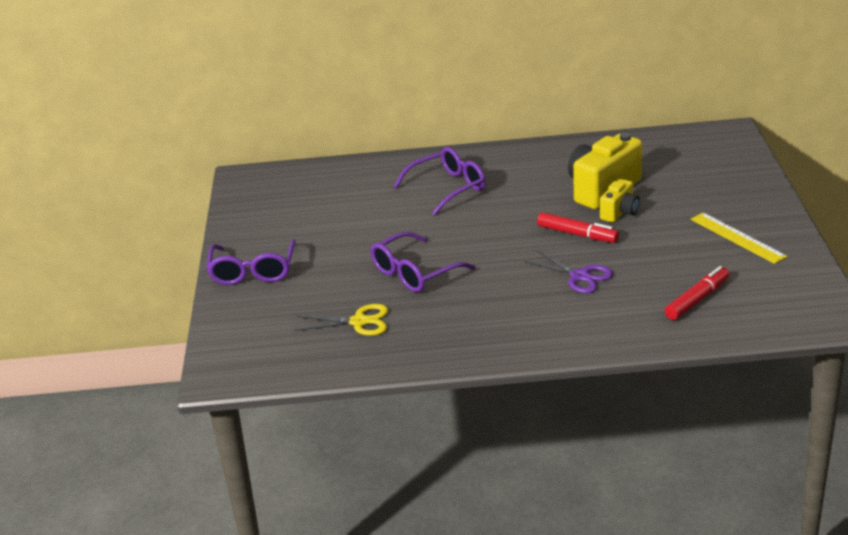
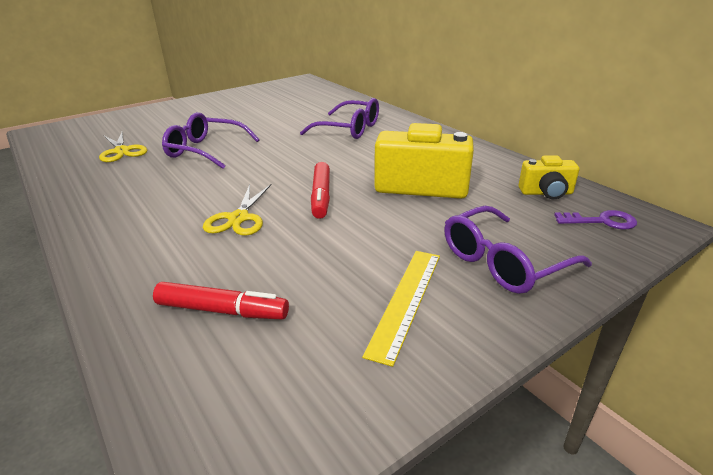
camera: 55 degrees right, 0 degrees up
(253, 271) = (183, 108): purple glasses -> purple glasses (504, 262)
(580, 276) = (239, 218): purple scissors -> yellow scissors
(620, 212) = (385, 206): yellow camera -> yellow camera (546, 193)
(712, 146) = (602, 221): none -> purple key

